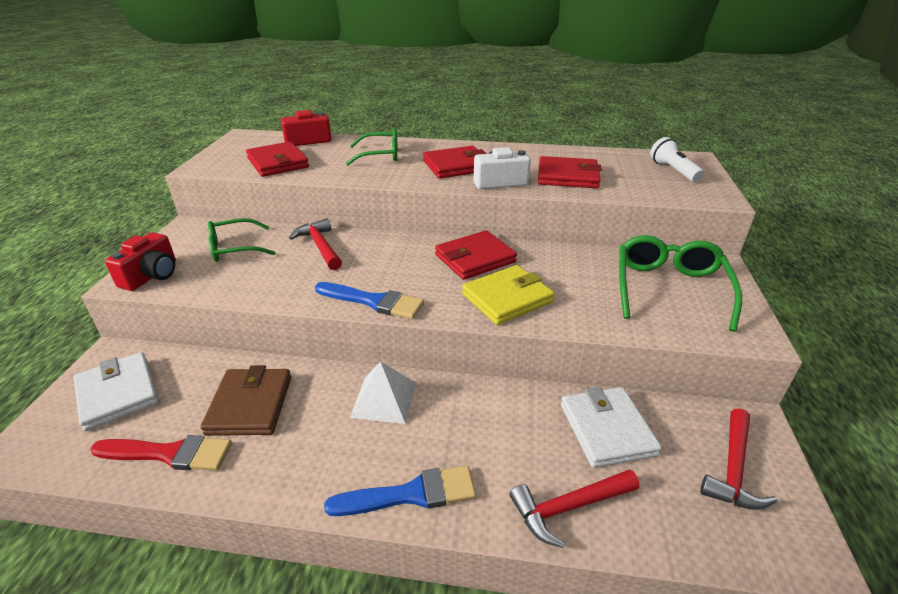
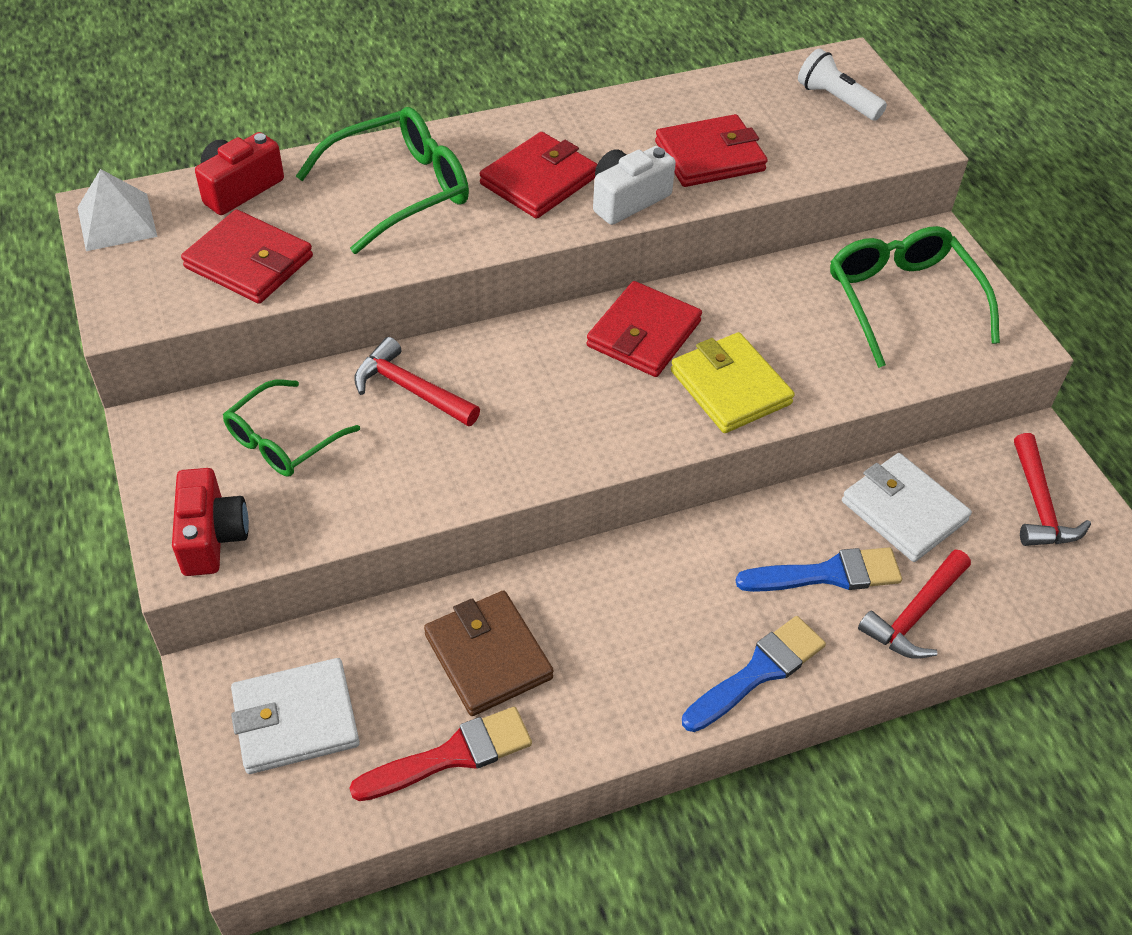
camera: 30 degrees left, 15 degrees up
(118, 393) = (295, 719): white wallet -> white wallet turned 45 degrees counterclockwise
(373, 301) = (572, 456): blue brush -> blue brush (828, 574)
(380, 155) = (399, 190): green glasses -> green glasses, size x1.50
(384, 399) = (643, 578): white pyramid -> white pyramid (116, 221)
(507, 298) = (730, 387): yellow wallet -> yellow wallet turned 60 degrees counterclockwise

